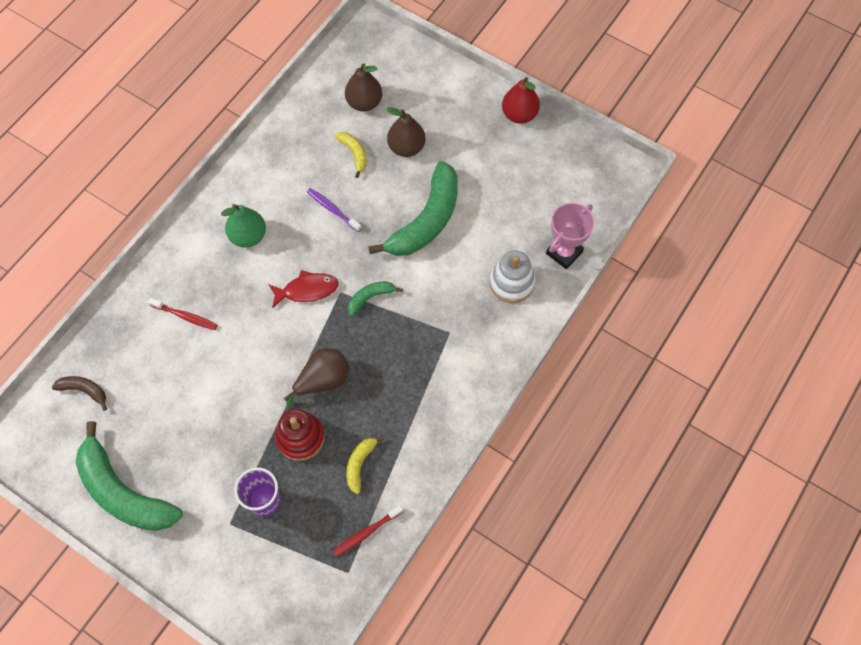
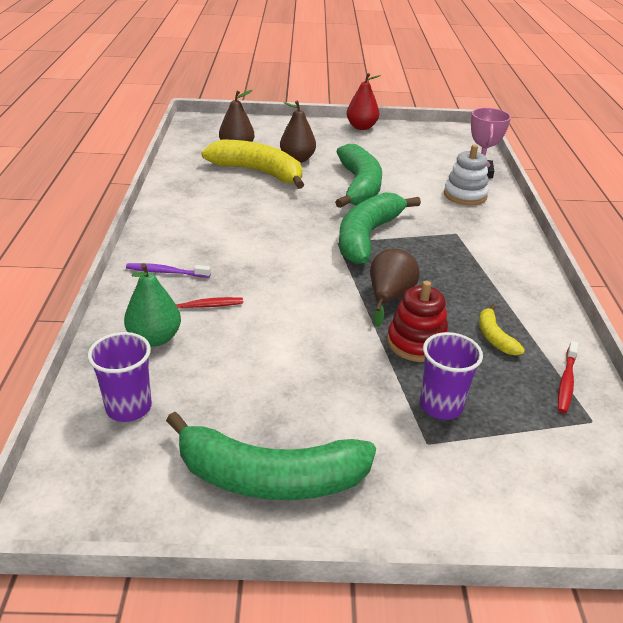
camera: 35 degrees left, 30 degrees down
(84, 390) = (129, 407): brown banana -> purple cup
(248, 236) = (212, 238): green pear -> green pear (155, 338)
(307, 290) = (305, 250): red fish -> none
(332, 209) = (274, 202): purple toothbrush -> purple toothbrush (166, 272)
(354, 154) = (258, 172): yellow banana -> yellow banana, size x2.20
(370, 298) = (367, 236): green banana -> green banana, size x2.20

